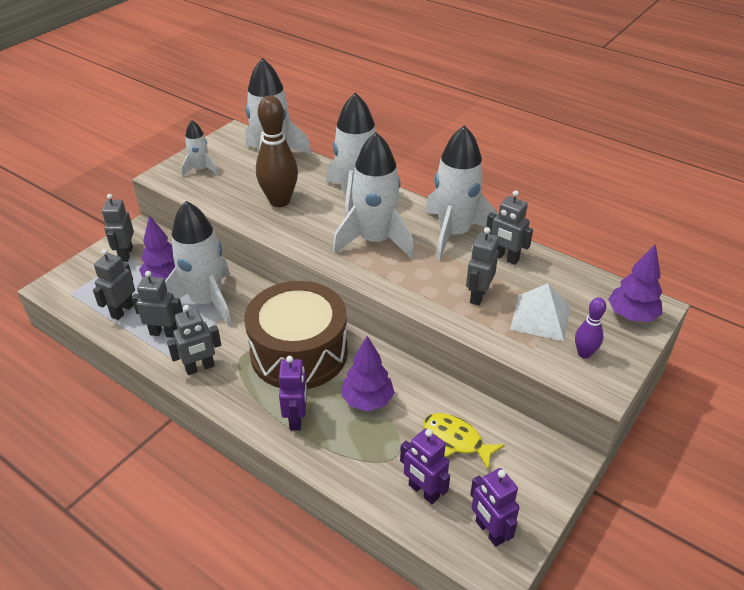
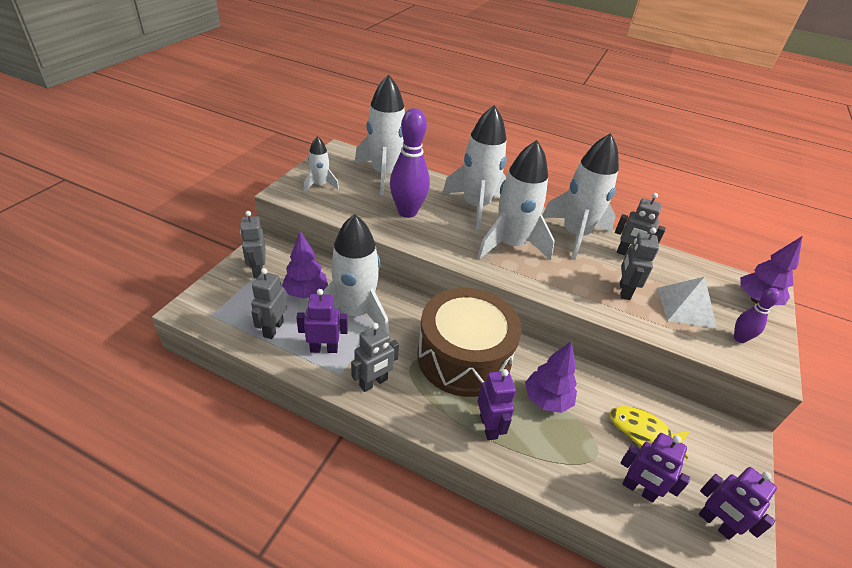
camera: 15 degrees left, 0 degrees up
(164, 333) = (324, 349): grey robot -> purple robot
(279, 201) = (407, 212): brown bowling pin -> purple bowling pin

